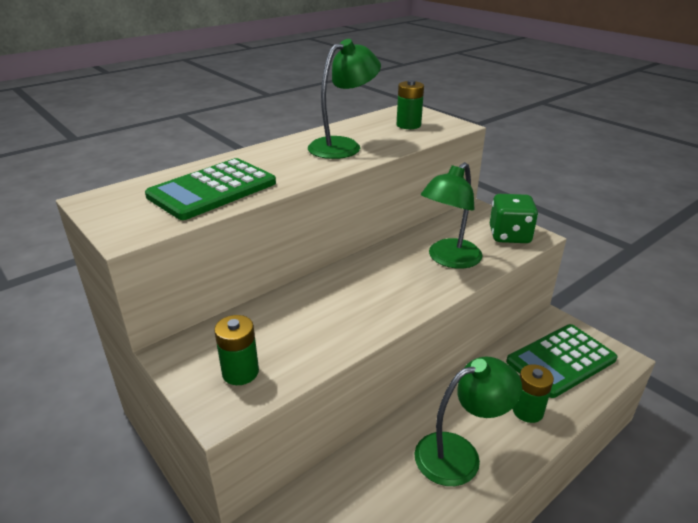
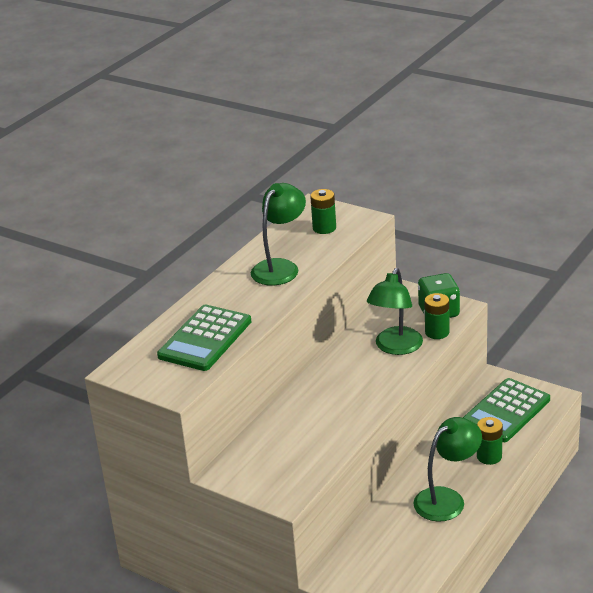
camera: 15 degrees left, 0 degrees up
(240, 372) = (282, 473): green battery -> green battery (437, 332)

